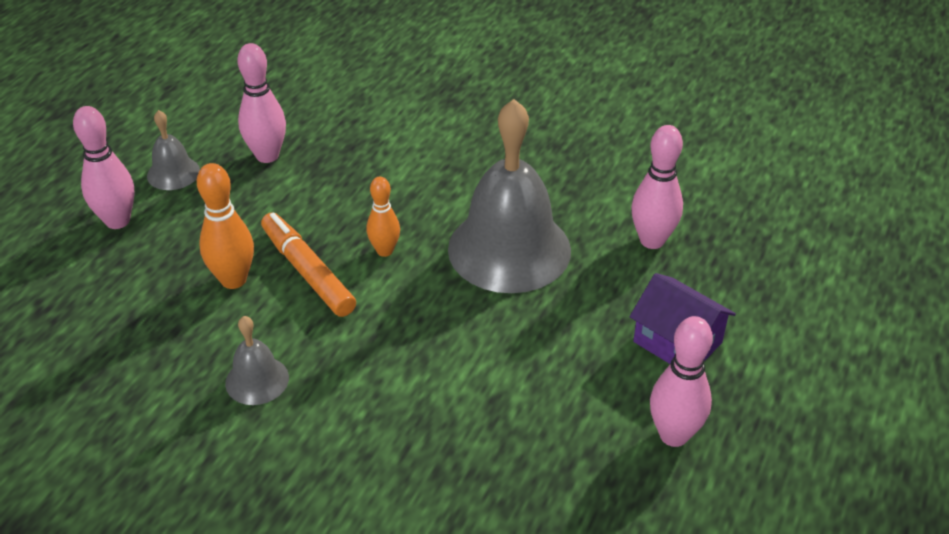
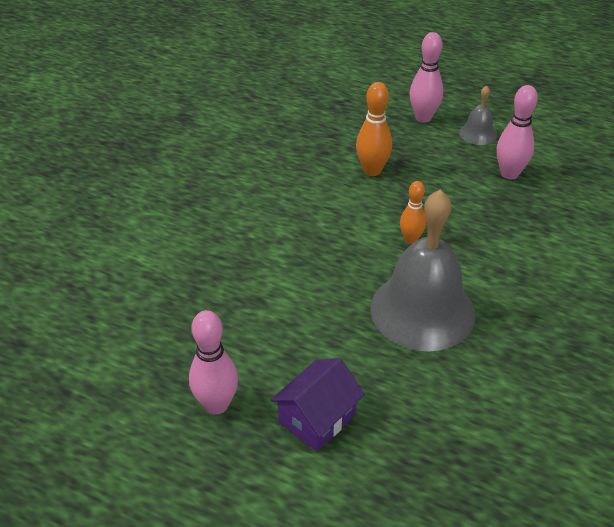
camera: 90 degrees right, 0 degrees up
(257, 380) = (282, 188): grey bell -> none
(307, 272) = (383, 202): orange marker -> none
(652, 240) = (448, 412): pink bowling pin -> none

